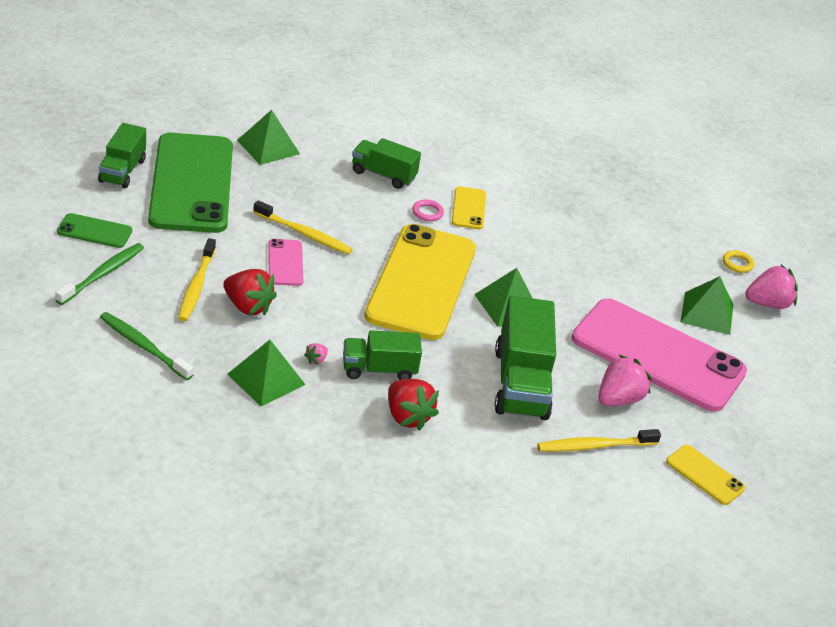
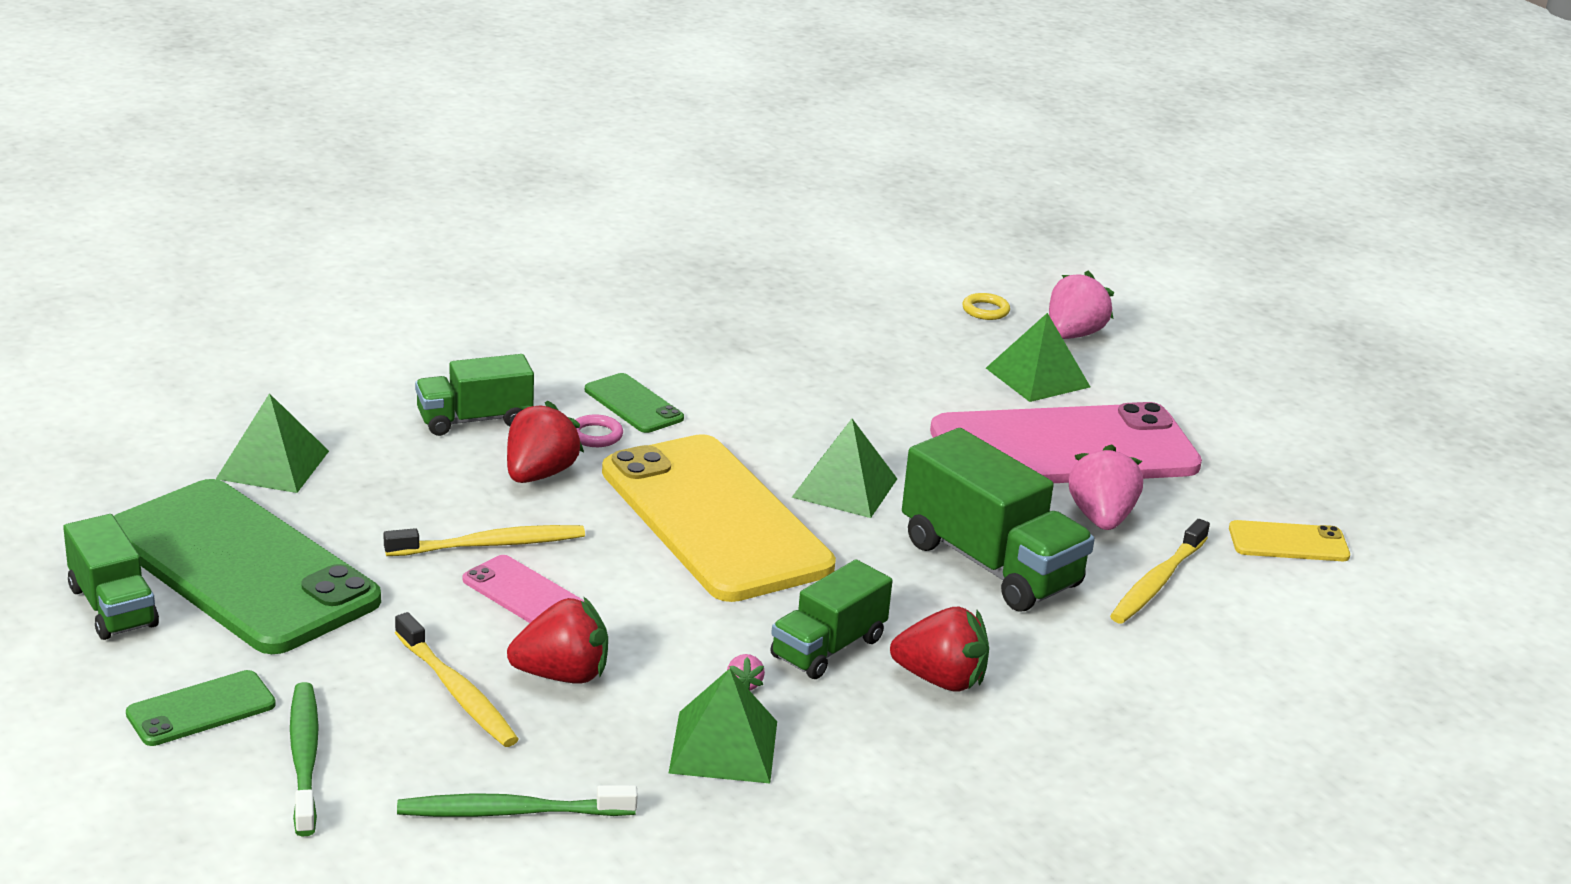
camera: 40 degrees left, 10 degrees down
(374, 215) = (539, 474): none -> red strawberry
(468, 208) = (633, 404): yellow phone -> green phone

